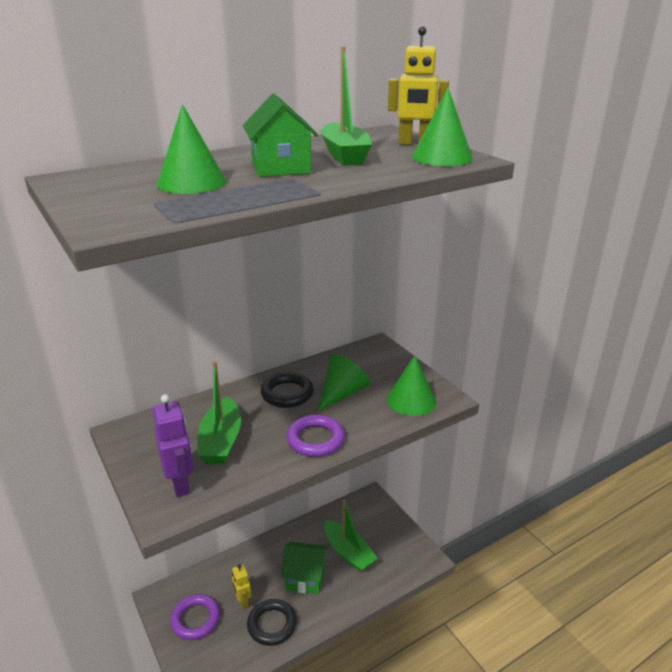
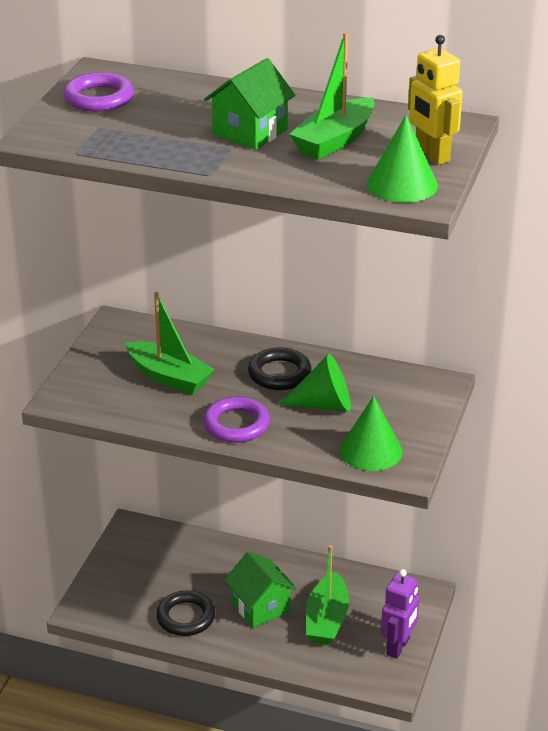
camera: 50 degrees right, 5 degrees up
(180, 484) = (98, 388): purple robot -> purple robot (398, 647)
(191, 182) = (159, 118): green cone -> none
(195, 619) = (136, 565): purple ring -> purple ring (99, 98)
(221, 441) = (169, 377): green boat -> green boat turned 105 degrees counterclockwise
(243, 601) = (187, 582): yellow robot -> none

